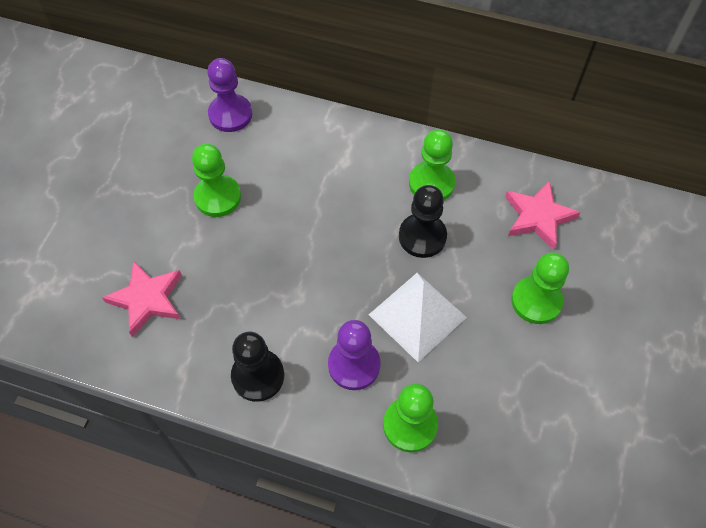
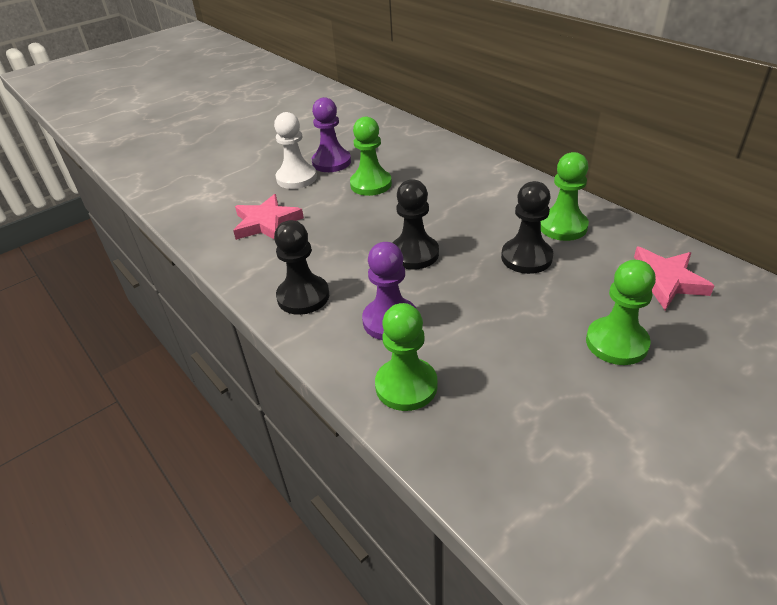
camera: 35 degrees right, 20 degrees down
(129, 220) = (296, 178): none -> white pawn
(230, 114) = (421, 145): purple pawn -> purple pawn (331, 162)
(324, 276) = (414, 254): none -> black pawn
(417, 315) = (478, 309): white pyramid -> none

